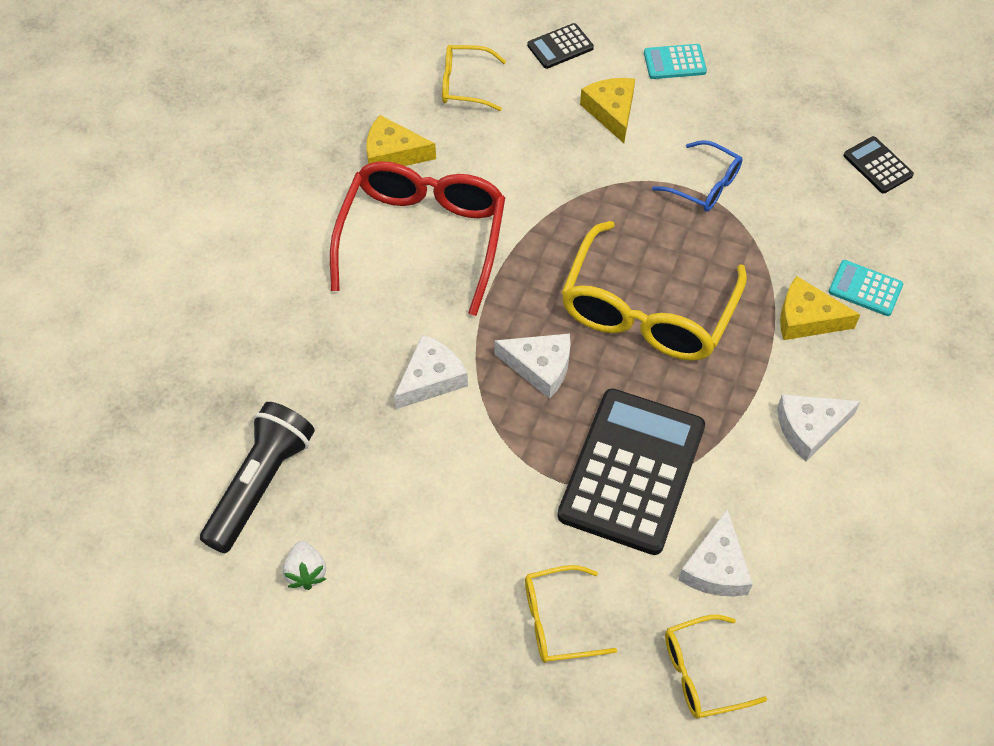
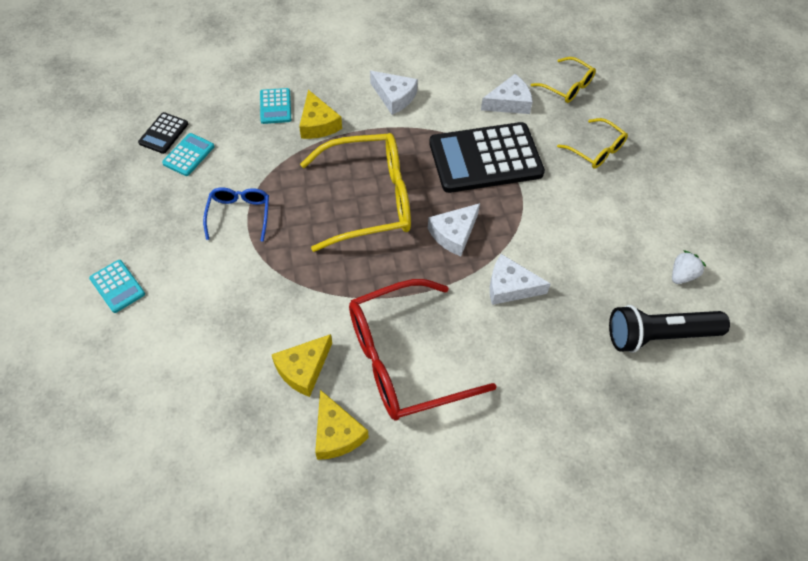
camera: 125 degrees left, 0 degrees up
(464, 85) = (225, 425): yellow glasses -> none
(540, 367) = (454, 234): white cheese -> white cheese turned 120 degrees counterclockwise
(560, 47) = (139, 376): black calculator -> none
(611, 112) = (198, 302): yellow cheese -> yellow cheese (303, 369)
(827, 175) = (188, 155): none -> turquoise calculator

